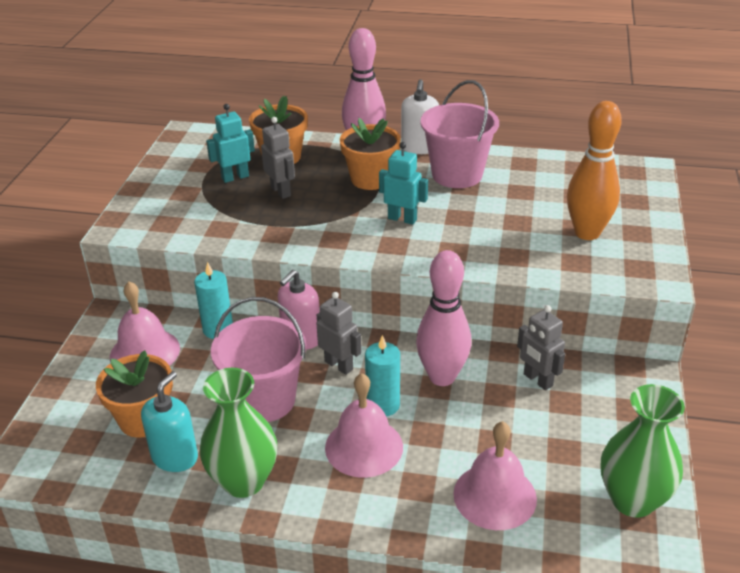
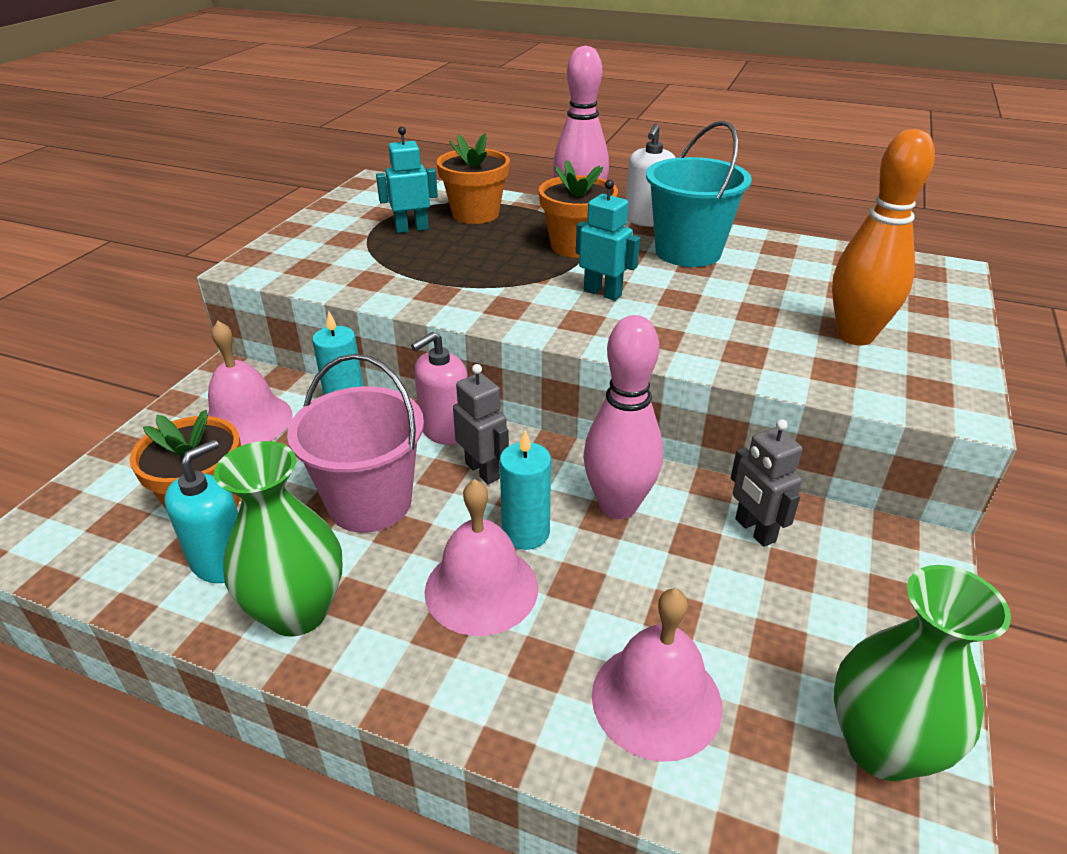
camera: 10 degrees right, 0 degrees up
(281, 191) = (460, 248): grey robot -> none
(457, 174) = (688, 252): pink bucket -> turquoise bucket

